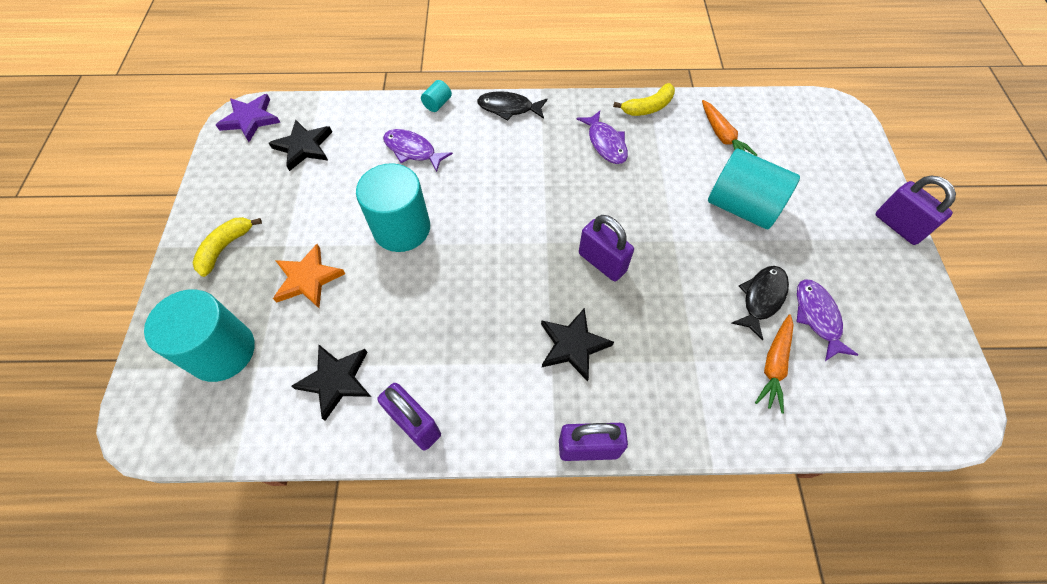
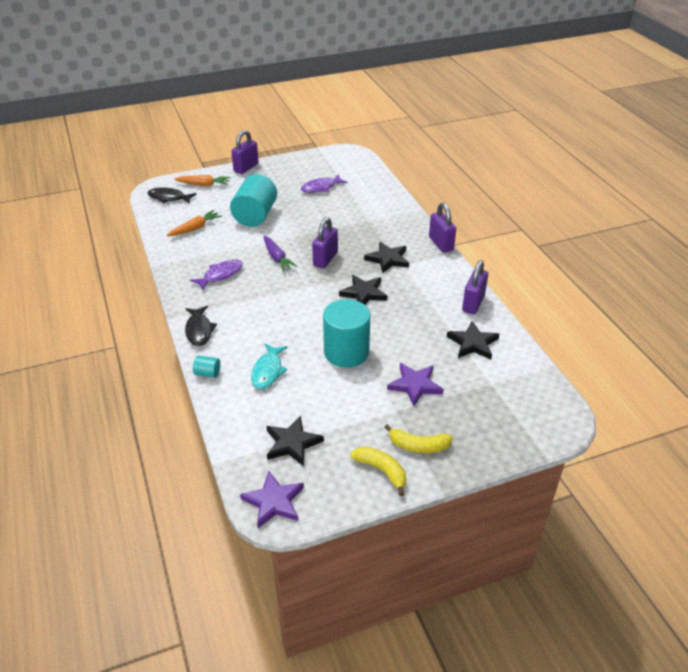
camera: 110 degrees left, 20 degrees down
(222, 351) = (494, 405): turquoise cylinder -> none
(308, 279) = (415, 385): orange star -> purple star
(412, 150) = (268, 371): purple fish -> turquoise fish
(504, 284) = (364, 293): none -> black star
(624, 207) = (277, 258): none -> purple carrot
(648, 107) = (175, 262): yellow banana -> yellow banana (382, 471)
(761, 298) = (319, 204): black fish -> black fish (169, 198)
(774, 365) = (357, 197): orange carrot -> orange carrot (203, 185)

